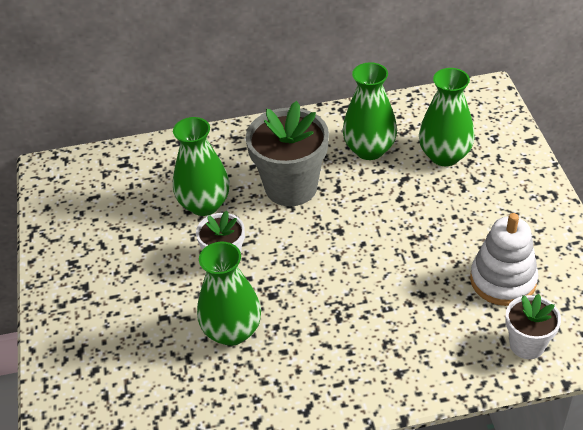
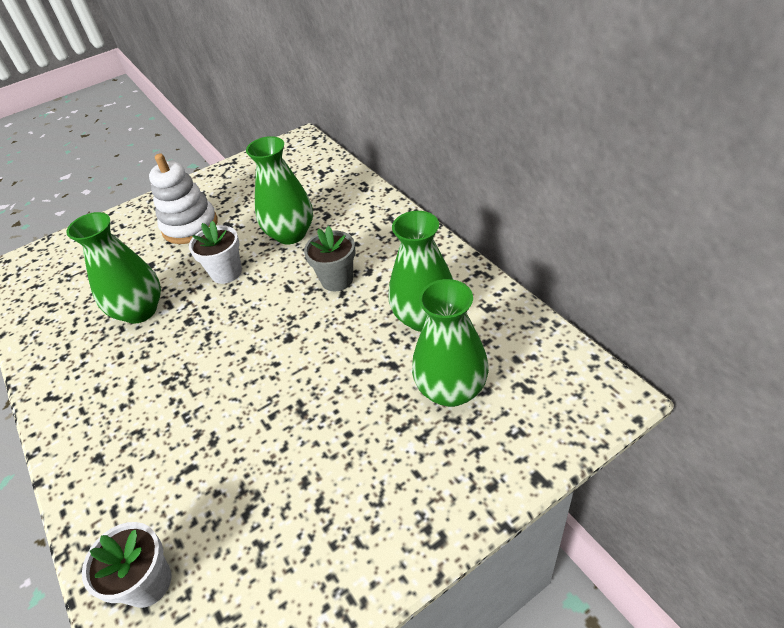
camera: 70 degrees right, 0 degrees up
(291, 187) = (337, 280): grey flower pot -> grey flower pot, size x0.56
(503, 280) = (252, 521): white stacking toy -> white stacking toy (190, 226)

